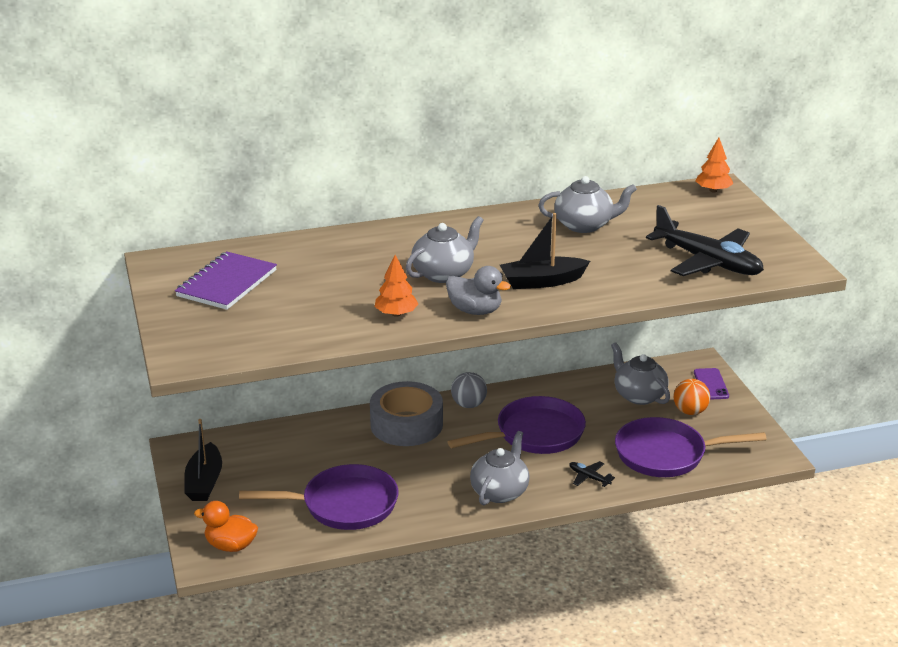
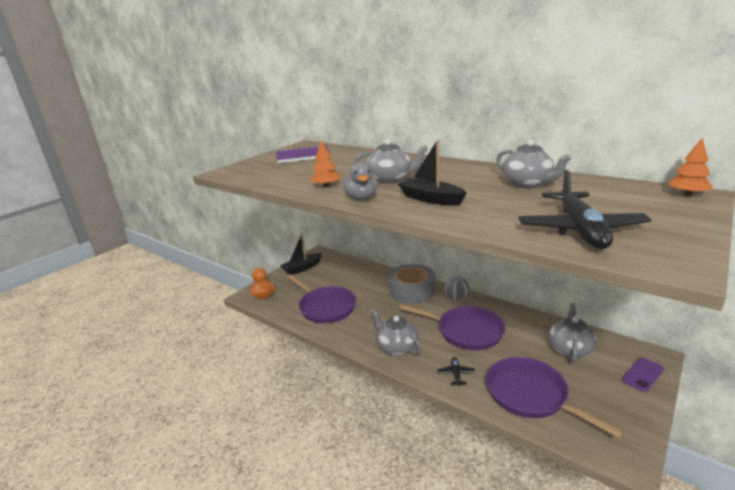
camera: 55 degrees right, 5 degrees down
(500, 491) = (396, 347): grey teapot -> grey teapot turned 120 degrees counterclockwise
(690, 411) = (595, 381): orange ball -> none

